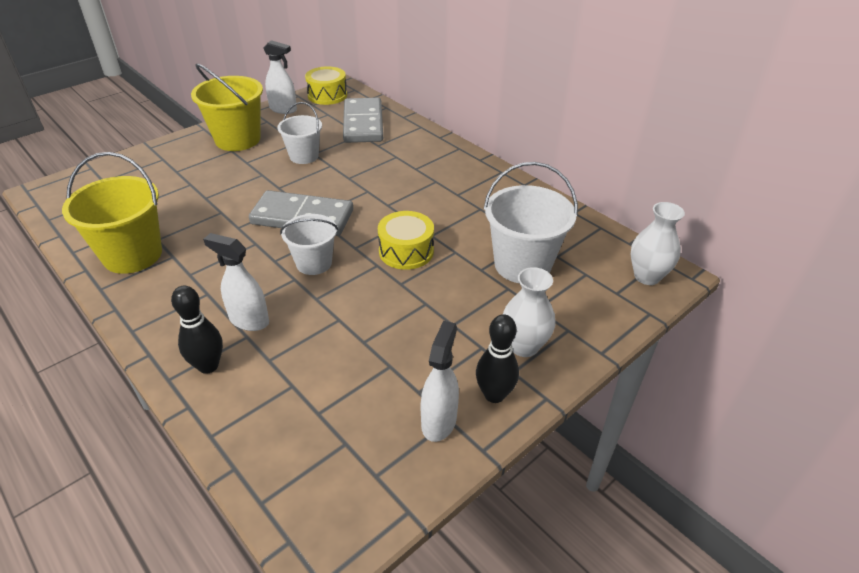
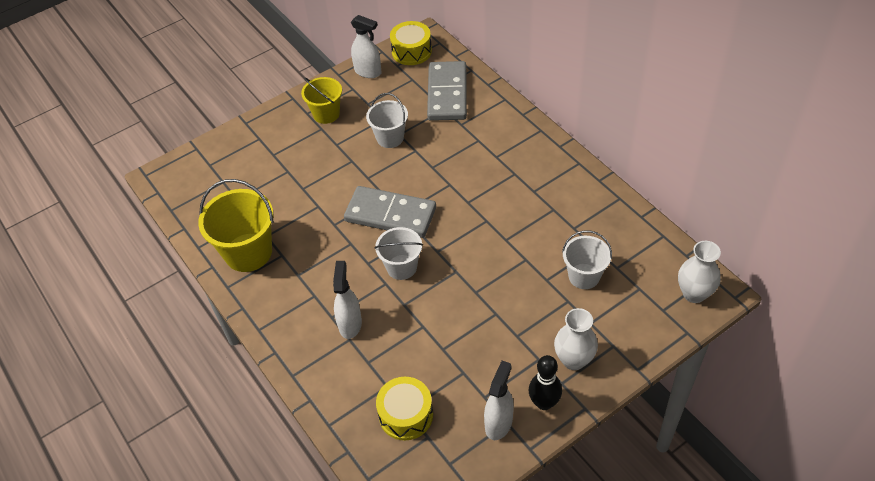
camera: 10 degrees right, 10 degrees up
(208, 366) = (321, 365): black bowling pin -> none
(238, 139) = (326, 114): yellow bucket -> yellow bucket, size x0.63
(249, 320) = (350, 324): white spray bottle -> white spray bottle turned 60 degrees clockwise
(406, 251) = (482, 257): yellow drum -> yellow drum (406, 415)
(522, 265) = (584, 276): white bucket -> white bucket, size x0.63

